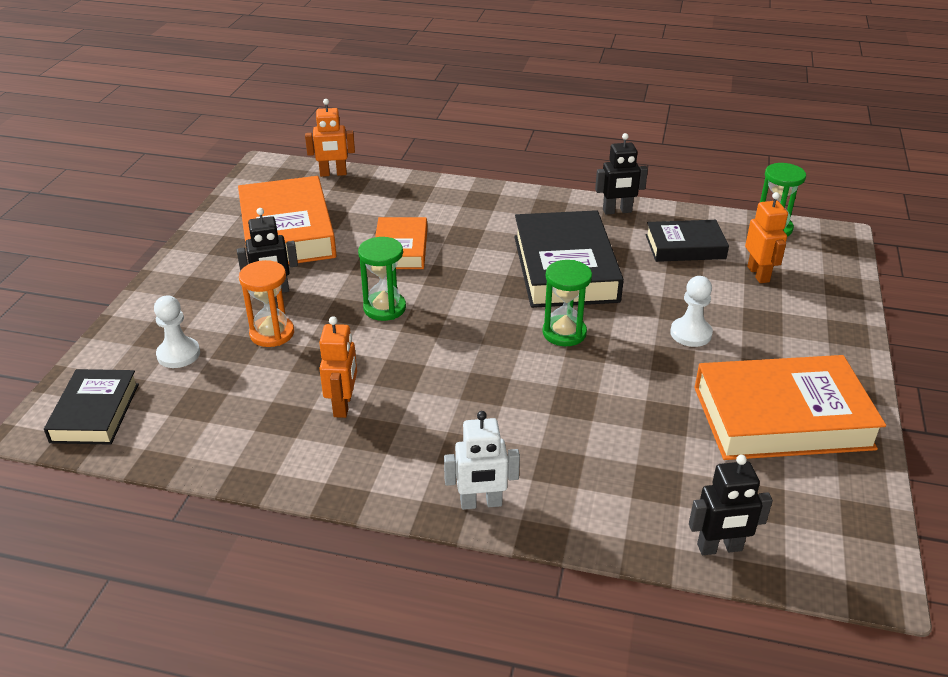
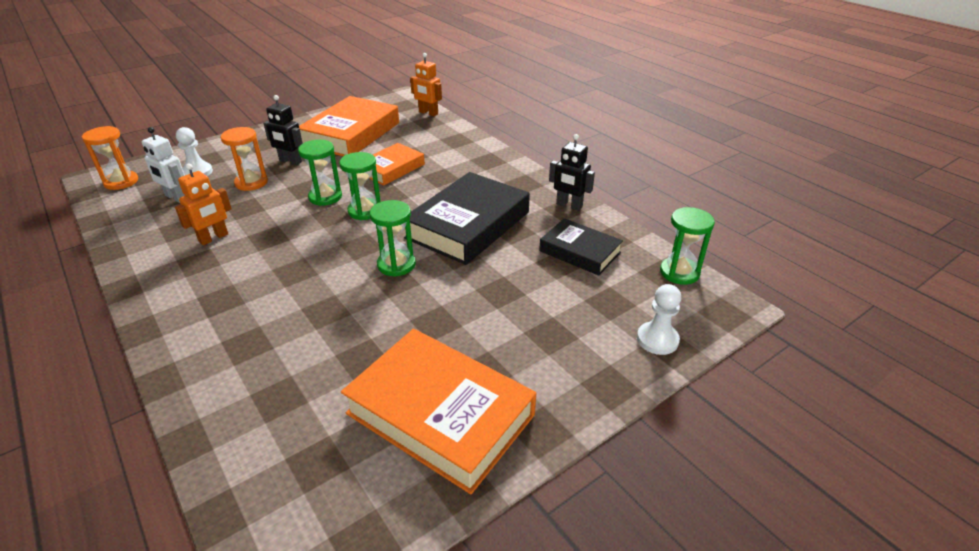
camera: 40 degrees right, 0 degrees up
(95, 412) = (121, 182): black book -> orange hourglass
(450, 302) = (365, 211): none -> green hourglass
(481, 503) = (173, 336): white robot -> white robot (176, 198)
(691, 334) = (478, 312): white pawn -> white pawn (657, 339)
(719, 548) = (235, 472): black robot -> none
(758, 274) = (607, 299): orange robot -> none

